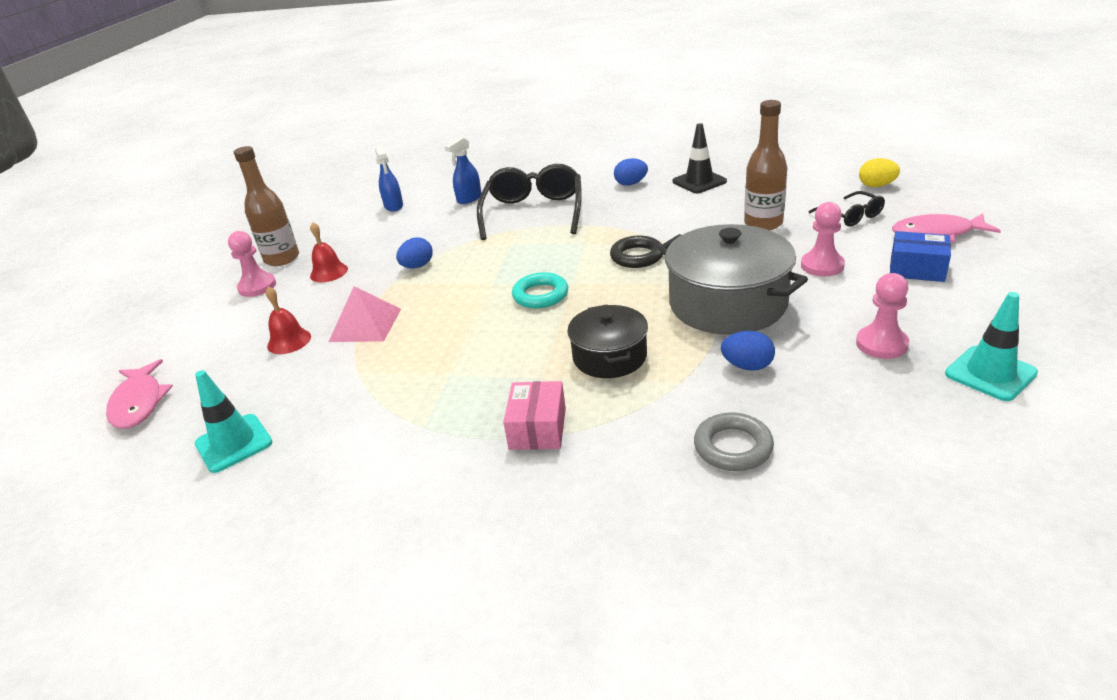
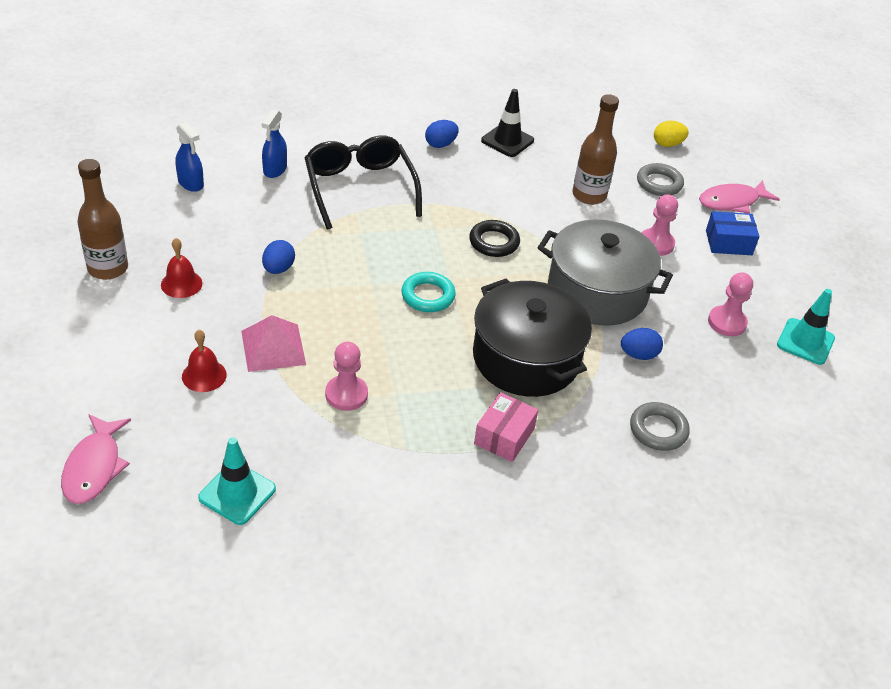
camera: 30 degrees left, 10 degrees up
(139, 403) = (94, 467): pink fish -> pink fish turned 45 degrees clockwise
(257, 287) = (109, 310): pink pawn -> pink pawn (346, 394)
(537, 428) = (504, 436): pink box -> pink box turned 45 degrees clockwise
(609, 356) = (526, 358): black pot -> black pot, size x1.67
(851, 216) = (659, 183): black glasses -> grey ring

